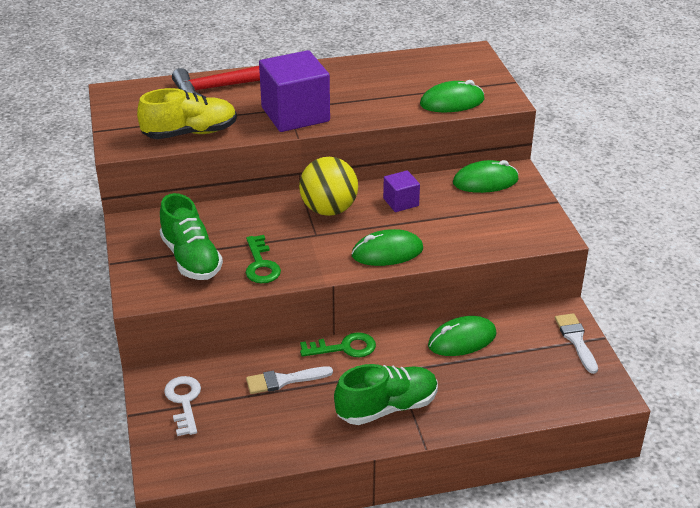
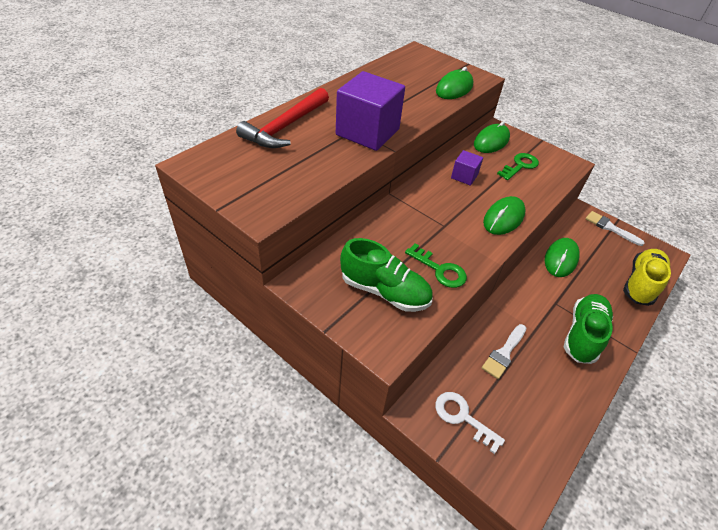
camera: 40 degrees left, 10 degrees up
(190, 133) = (308, 178): yellow shoe -> yellow shoe (641, 284)
(329, 209) = (428, 202): yellow ball -> none
(344, 348) = (508, 303): green key -> green key (520, 166)

